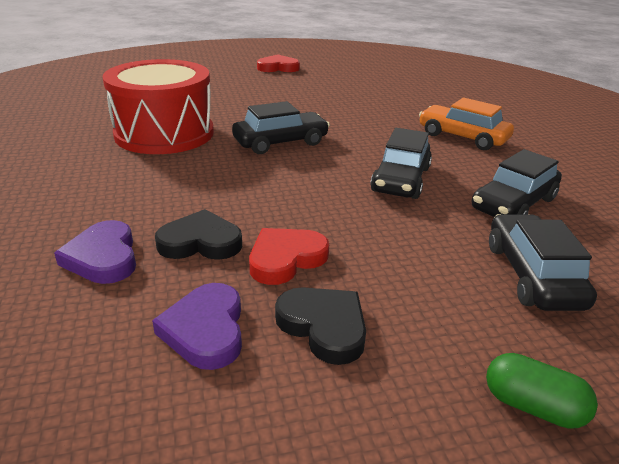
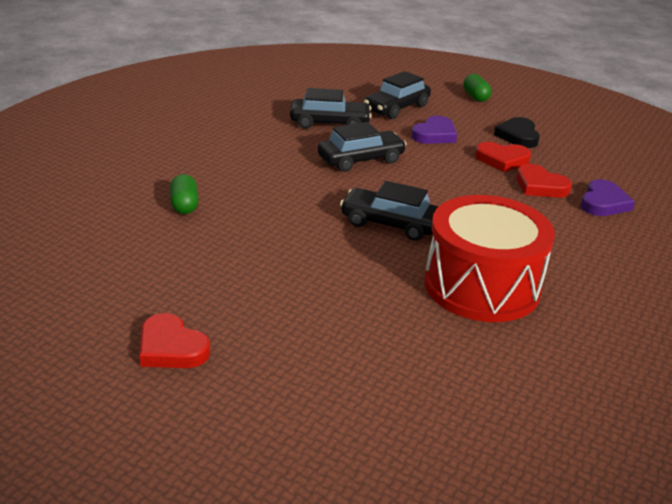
camera: 135 degrees left, 0 degrees up
(200, 242) = (540, 186): black heart -> red heart
(205, 330) = (571, 156): purple heart -> purple heart (434, 134)
(409, 103) = (184, 205): none -> green capsule
(462, 137) = (241, 160): orange car -> none

